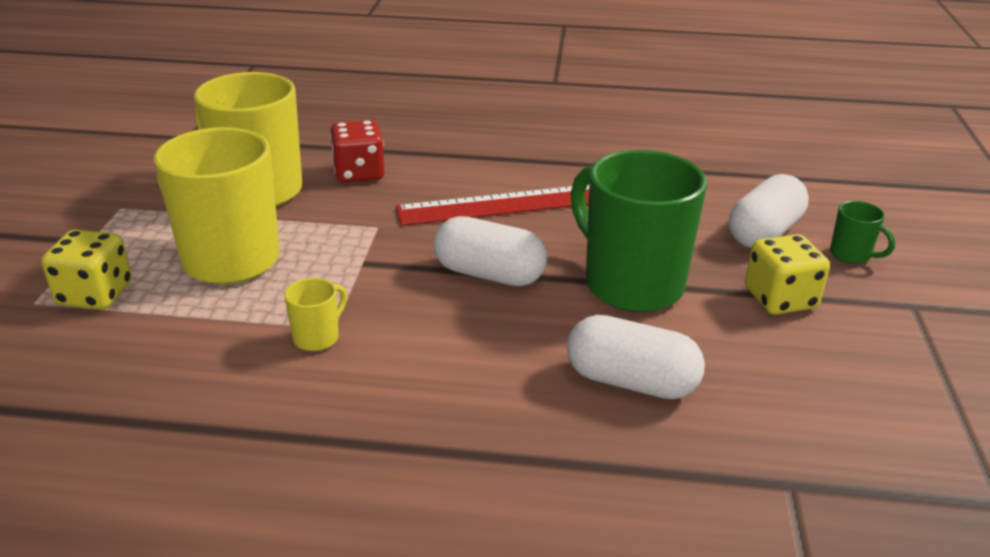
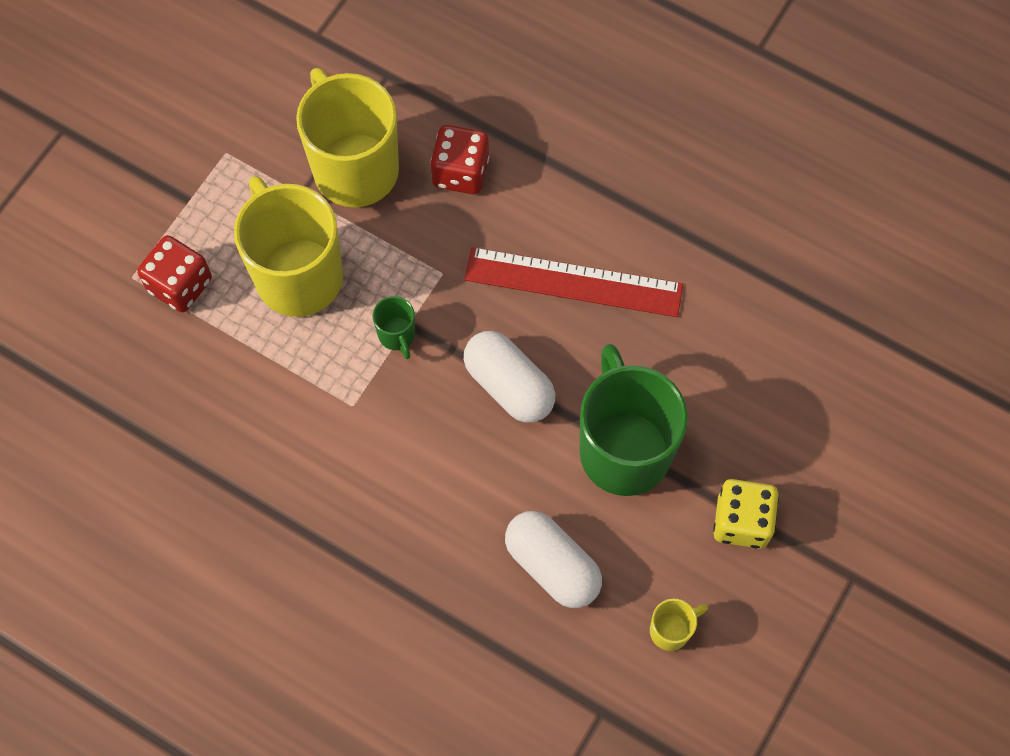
camera: 25 degrees right, 35 degrees up
(95, 294) = (180, 285): yellow dice -> red dice
(317, 337) = (336, 413): yellow mug -> yellow mug (671, 630)
(764, 233) = (796, 425): white capsule -> none
(851, 255) = (854, 490): green mug -> green mug (397, 335)

